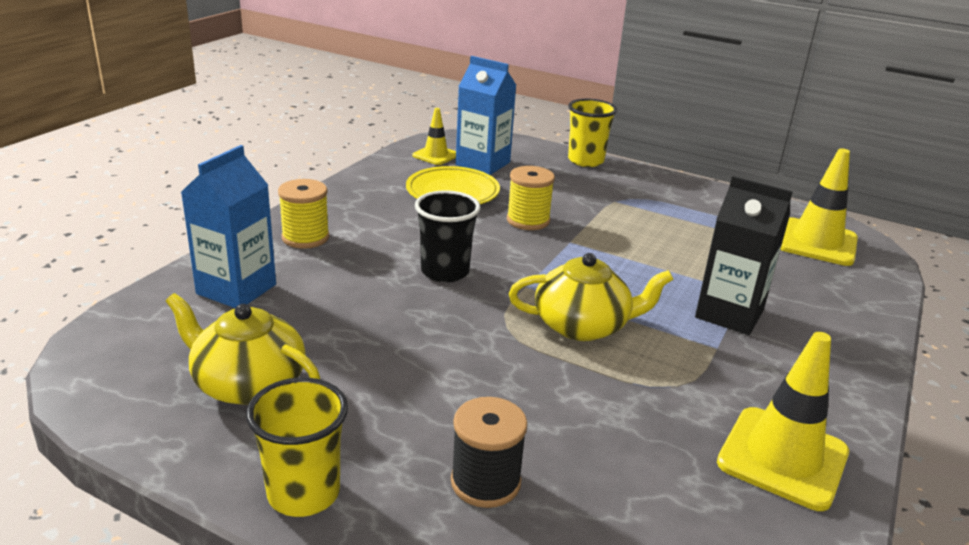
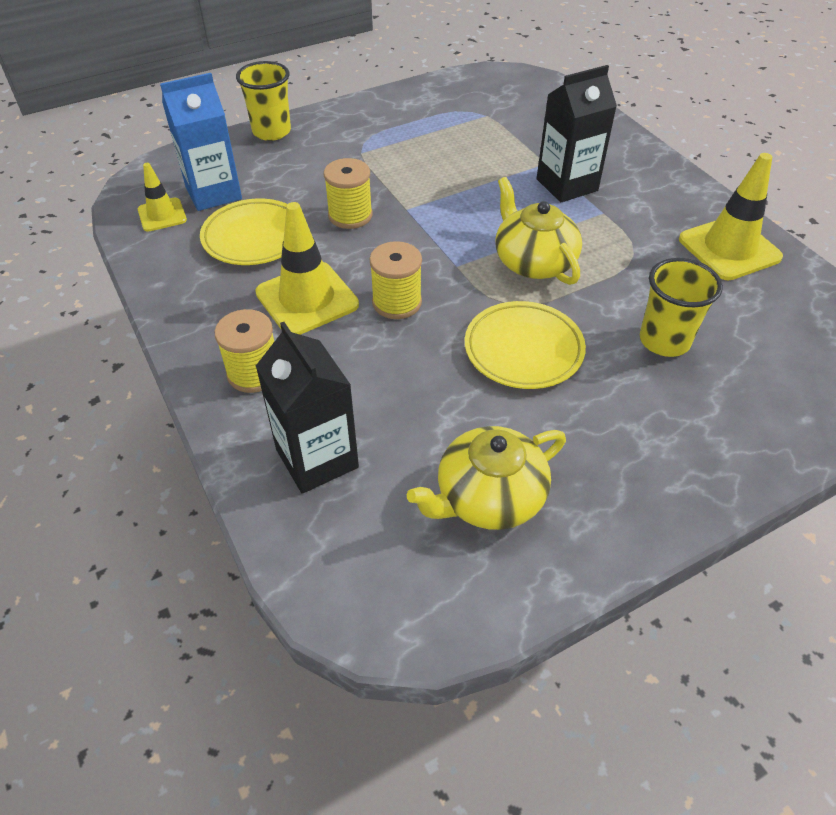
camera: 55 degrees left, 20 degrees up
(236, 289) = (317, 458): blue carton -> black carton
(303, 493) = (654, 505): yellow cup -> yellow cup (664, 341)
(445, 272) = (397, 302): black cup -> yellow spool
(451, 353) = (523, 350): none -> yellow plate
(485, 482) = (688, 397): black spool -> none
(583, 325) = (533, 262): yellow teapot -> yellow teapot turned 60 degrees counterclockwise
(816, 242) = (506, 95): yellow traffic cone -> yellow traffic cone (307, 299)

